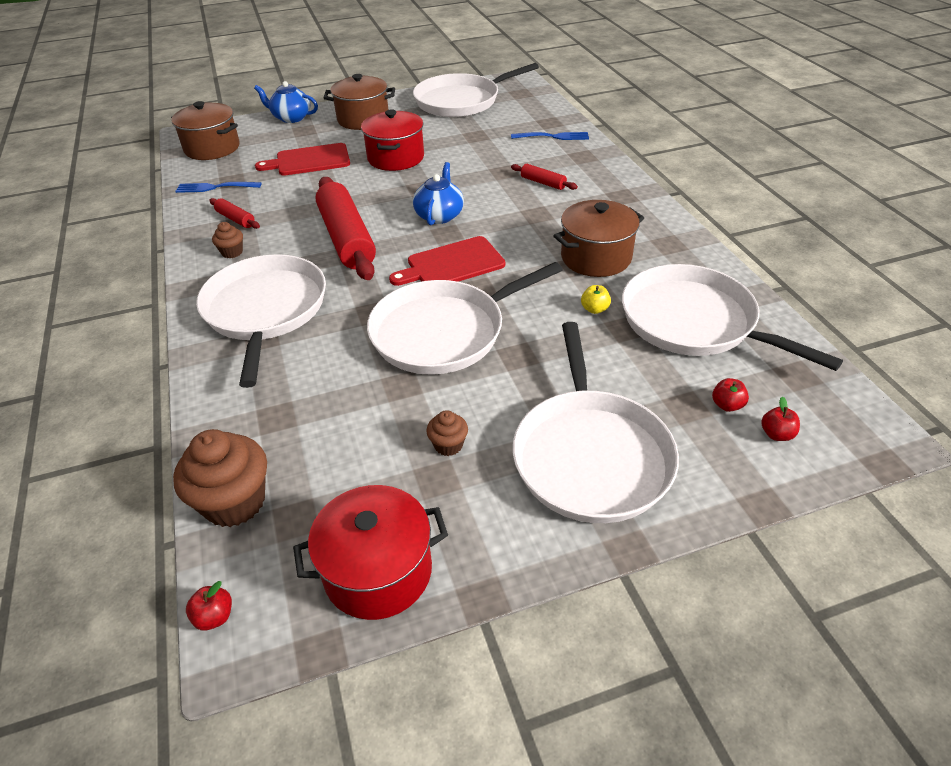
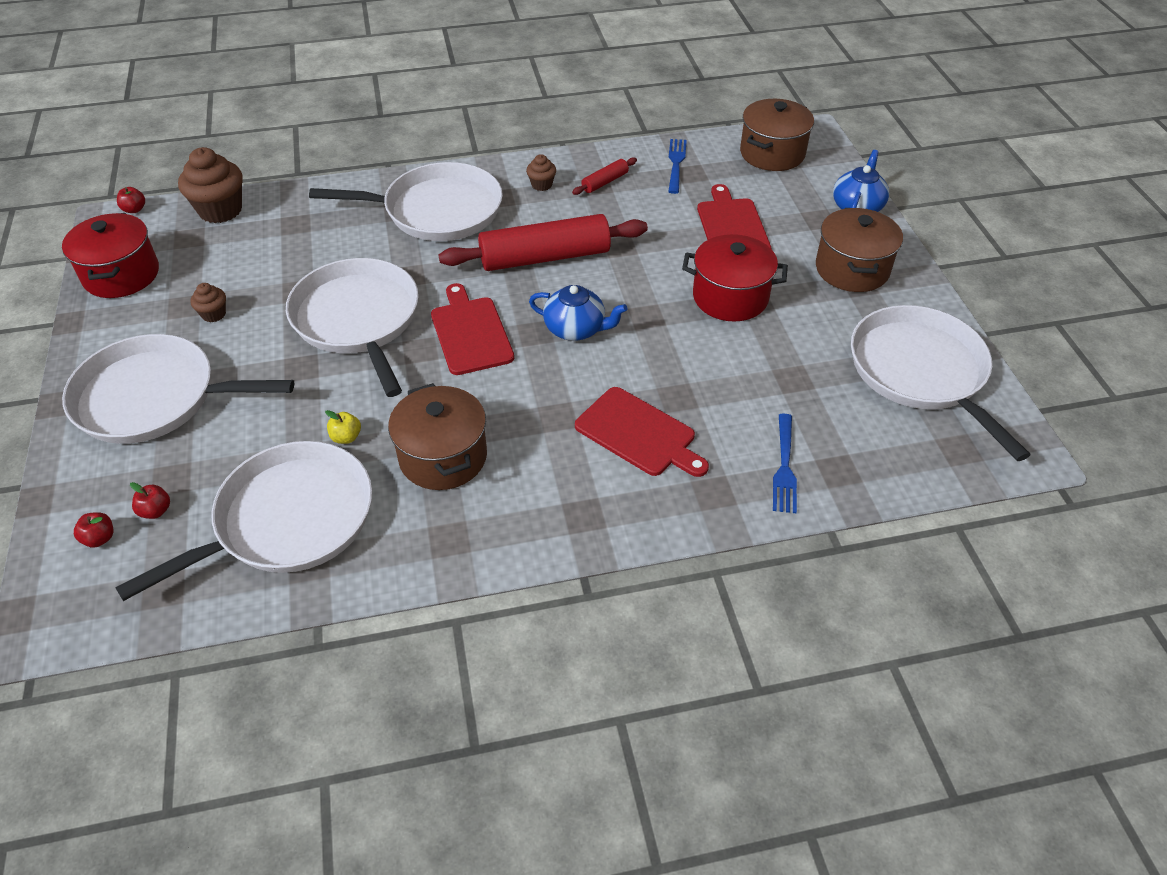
camera: 95 degrees right, 5 degrees up
(543, 183) = (638, 434): red rolling pin -> red cutting board

